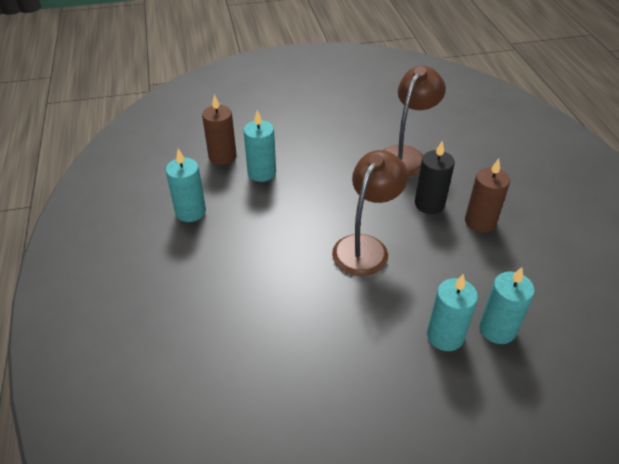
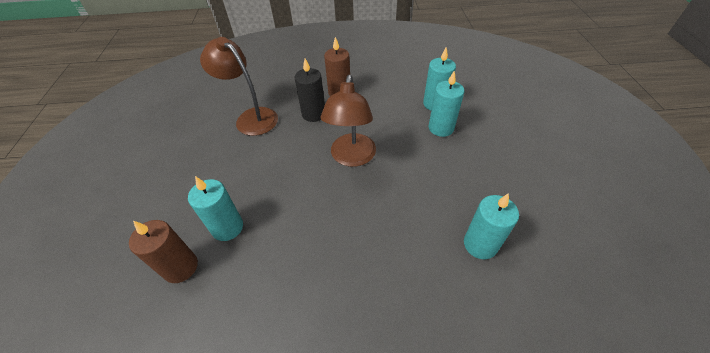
camera: 80 degrees left, 5 degrees up
(190, 212) = (266, 306): turquoise candle -> turquoise candle (480, 244)
(365, 247) = (351, 157): brown lamp -> brown lamp turned 120 degrees counterclockwise

